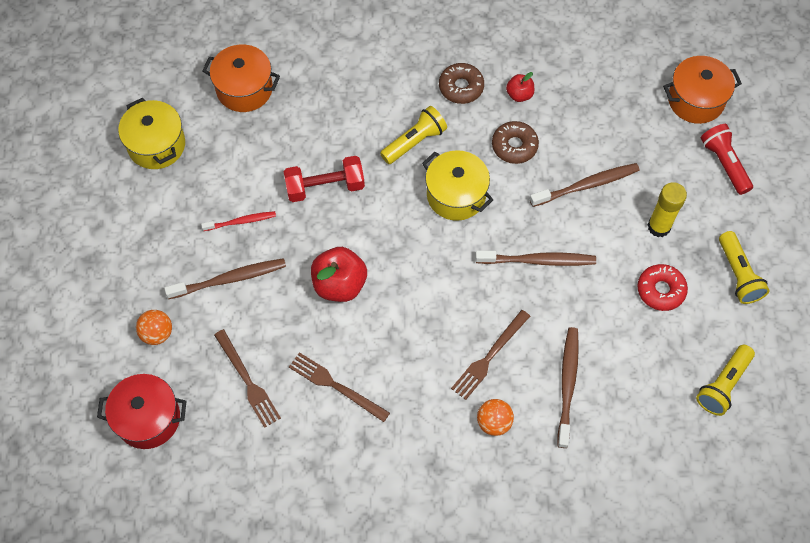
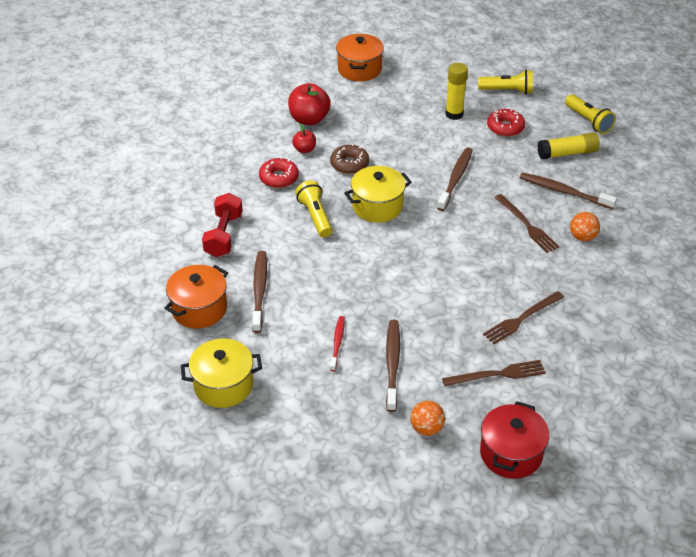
camera: 70 degrees left, 20 degrees down
(325, 187) = (330, 280): red dumbbell -> red dumbbell (223, 235)
(339, 284) = (428, 294): red apple -> red apple (309, 119)
(461, 87) = (279, 178): brown donut -> red donut
(587, 185) = (403, 138): brown toothbrush -> brown toothbrush (259, 290)
(644, 373) = (567, 153): none -> yellow glue stick
(724, 163) = (418, 72): red flashlight -> none

